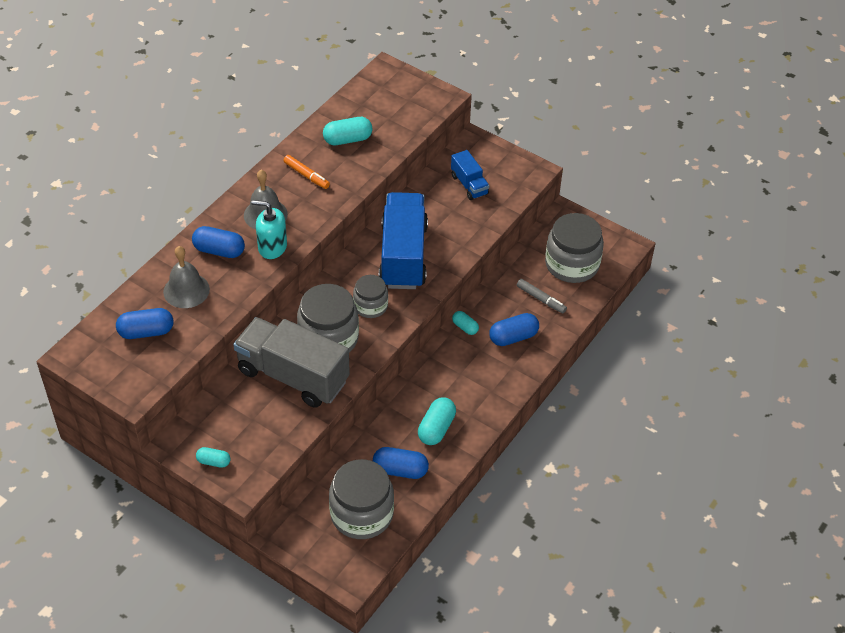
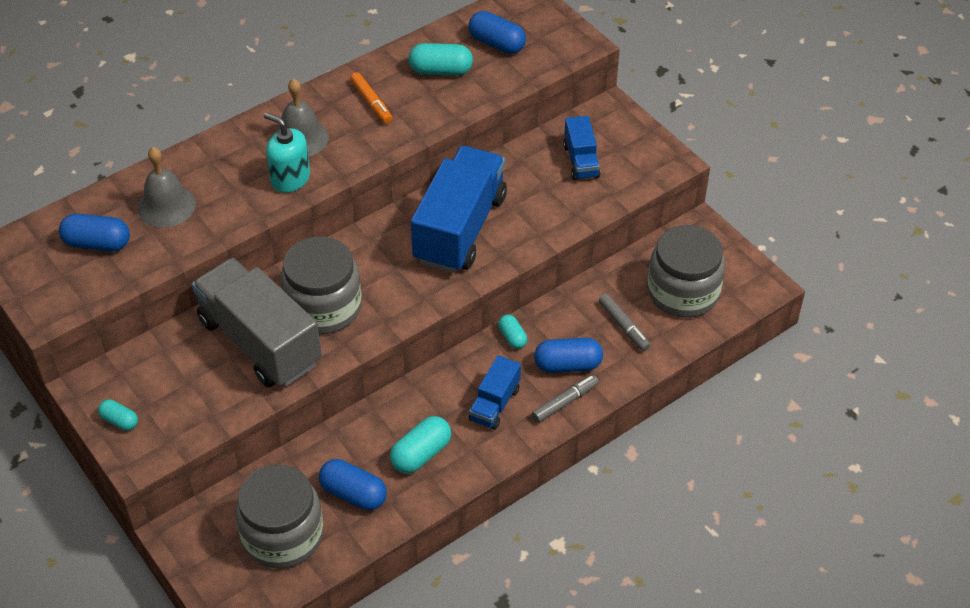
camera: 20 degrees right, 0 degrees up
(219, 250) = (227, 168): blue capsule -> blue capsule (497, 44)
(370, 306) = (392, 280): grey jar -> none
(473, 379) = (494, 404): none -> blue truck
(523, 364) = (565, 402): none -> grey marker

